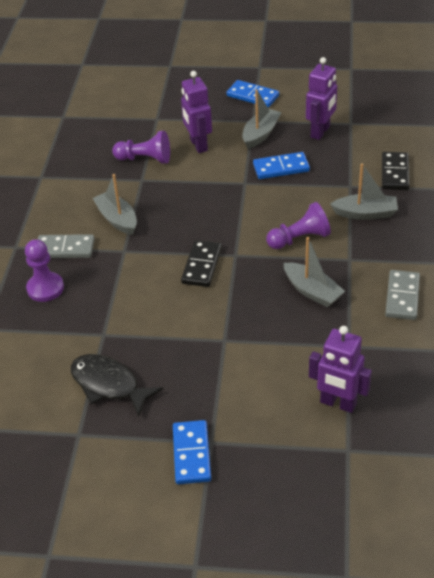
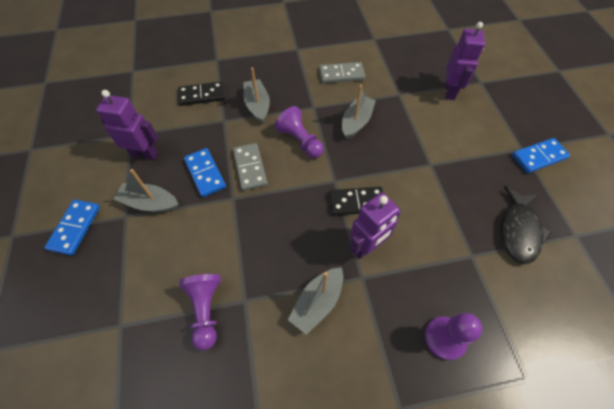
camera: 110 degrees left, 15 degrees up
(65, 248) = (381, 343): grey domino -> grey domino (250, 168)
(198, 145) = (173, 259): purple robot -> purple robot (366, 247)

